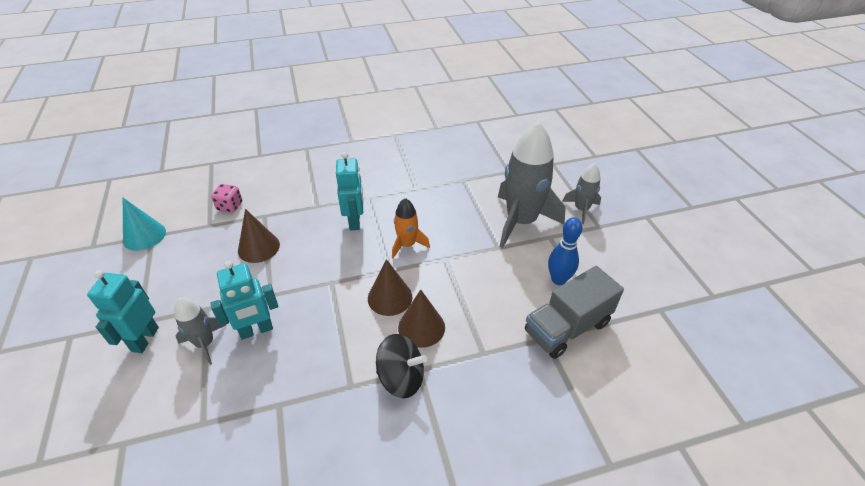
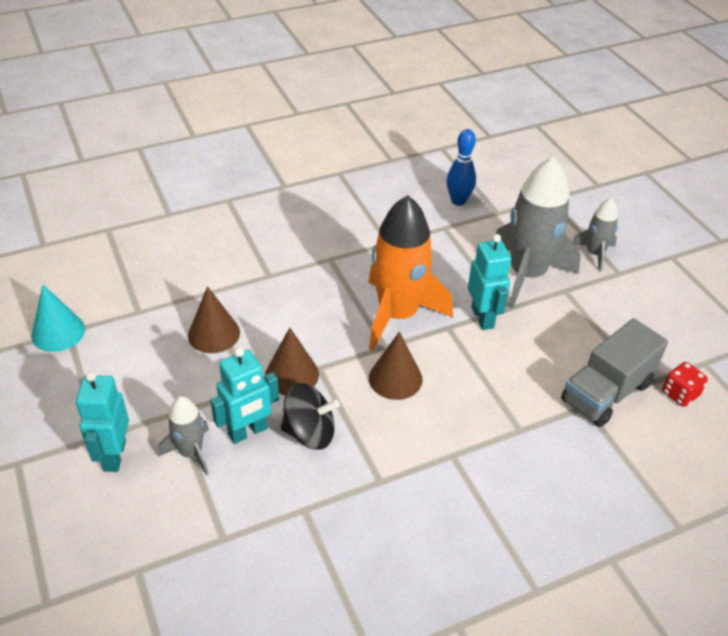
camera: 10 degrees left, 0 degrees up
(230, 206) = (156, 285): pink dice -> none
(355, 221) = (324, 291): turquoise robot -> turquoise robot (483, 317)
(401, 378) = (435, 466): black spinning top -> black spinning top (309, 433)
(407, 245) = (398, 314): orange rocket -> orange rocket, size x1.96
(421, 327) = (442, 408): brown cone -> brown cone (292, 374)
(558, 280) = (585, 340): blue bowling pin -> blue bowling pin (458, 201)
(633, 336) = (680, 394): none -> red dice

